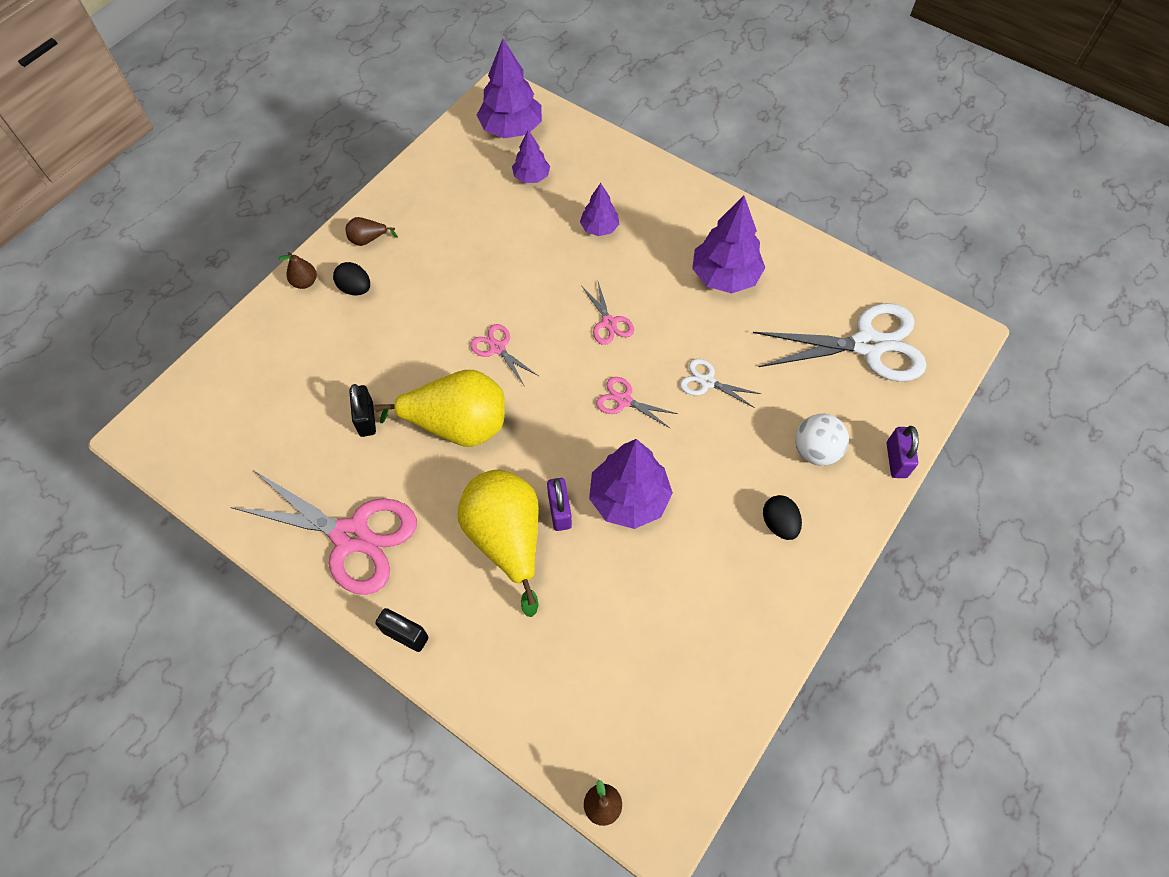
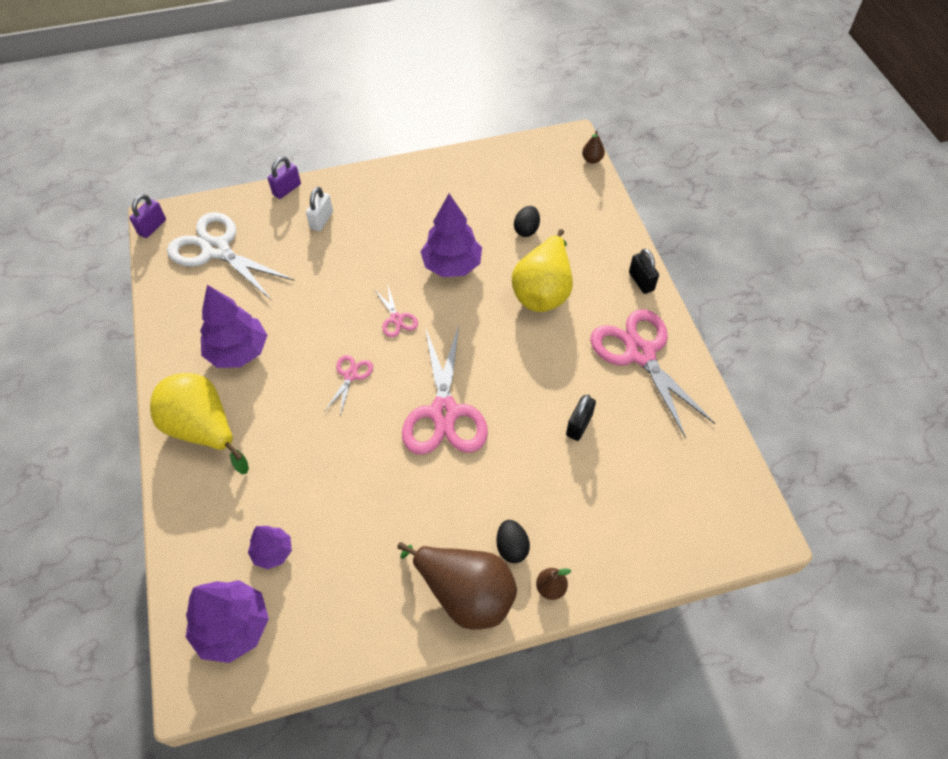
camera: 140 degrees left, 5 degrees down
(368, 239) = (465, 593): brown pear -> brown pear, size x2.39
(457, 425) = (518, 377): yellow pear -> yellow pear (204, 429)
(497, 348) = (444, 412): pink scissors -> pink scissors, size x2.16
(559, 511) = (498, 285): purple padlock -> purple padlock (152, 227)
(599, 228) = (275, 456): purple tree -> none
(707, 382) = (334, 294): white scissors -> none
(779, 524) = (385, 203): black egg -> black egg (526, 230)
(815, 451) = (321, 220): white ball -> white padlock

